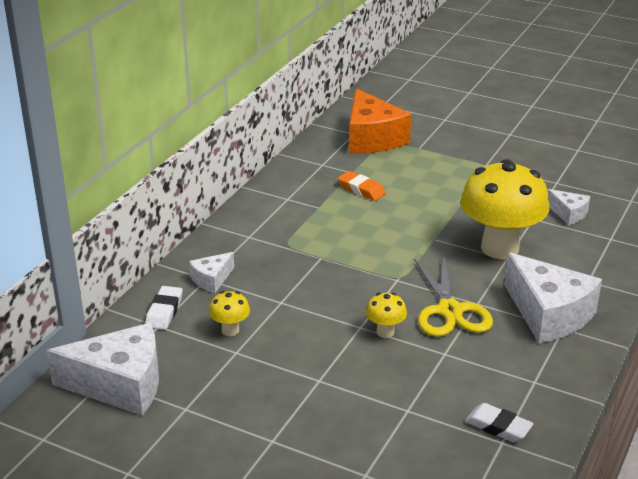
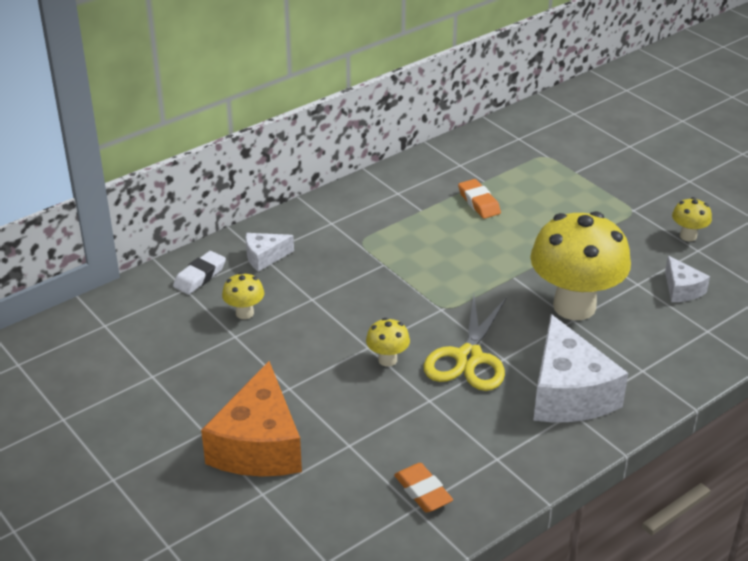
camera: 25 degrees right, 5 degrees up
(120, 385) = (113, 335): white cheese -> none
(372, 138) = (533, 148): orange cheese -> orange cheese (259, 445)
(498, 427) = (423, 491): white eraser -> orange eraser
(541, 174) = (688, 236): none -> yellow mushroom

